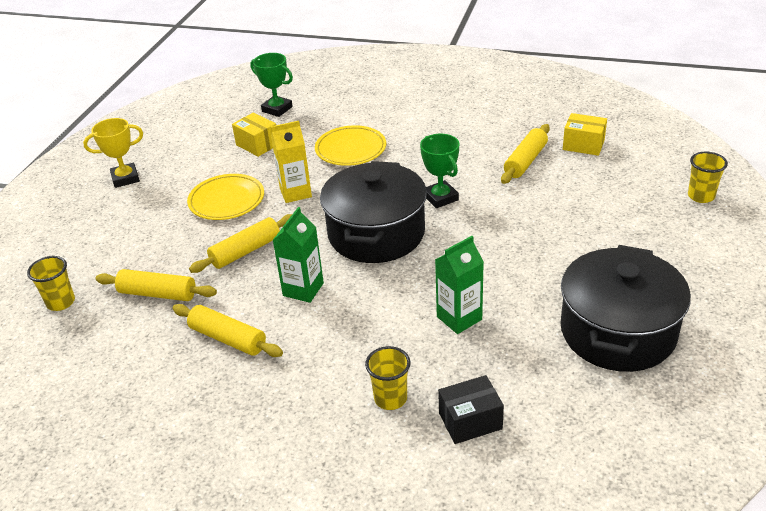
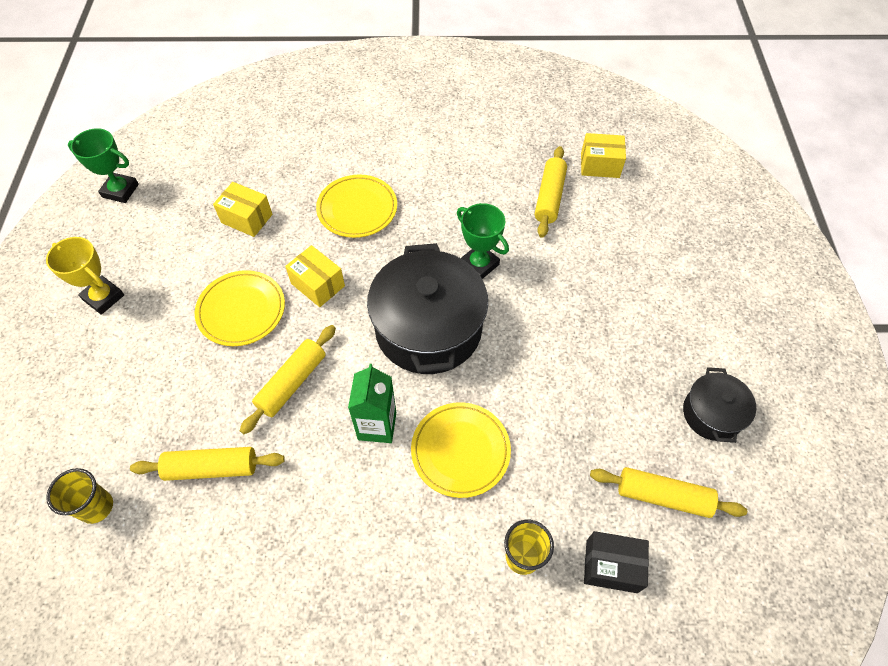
camera: 20 degrees left, 20 degrees up
(125, 178) = (103, 297): yellow trophy -> yellow trophy turned 75 degrees clockwise
(228, 338) = (318, 515): yellow rolling pin -> yellow rolling pin (663, 496)
(277, 109) = (250, 160): green trophy -> green trophy (120, 191)
(295, 193) = (318, 285): yellow carton -> yellow box
(367, 318) = (460, 451): none -> yellow plate
(459, 318) = (554, 430): green carton -> none
(470, 421) = (611, 566): black box -> black box turned 45 degrees clockwise
(617, 332) = (712, 414): black pot -> black pot, size x0.52
(701, 196) = (732, 218): yellow cup -> none

